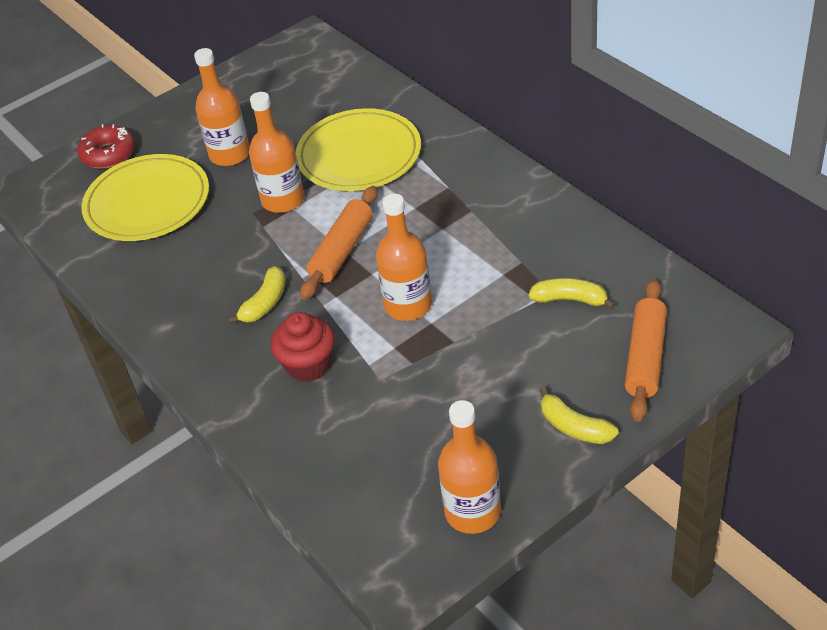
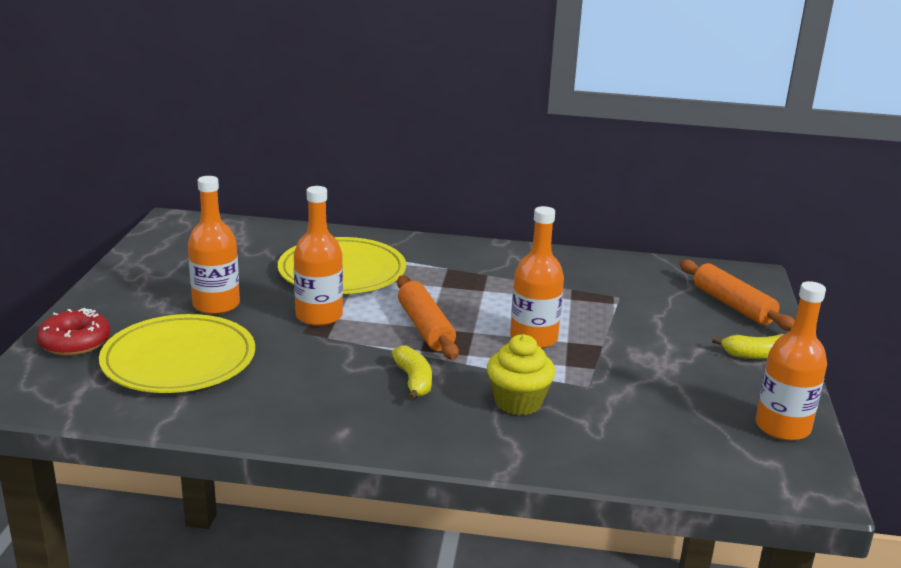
camera: 50 degrees left, 20 degrees down
(308, 365) = (518, 402): red cupcake -> yellow cupcake
(570, 300) = (638, 295): yellow banana -> none

